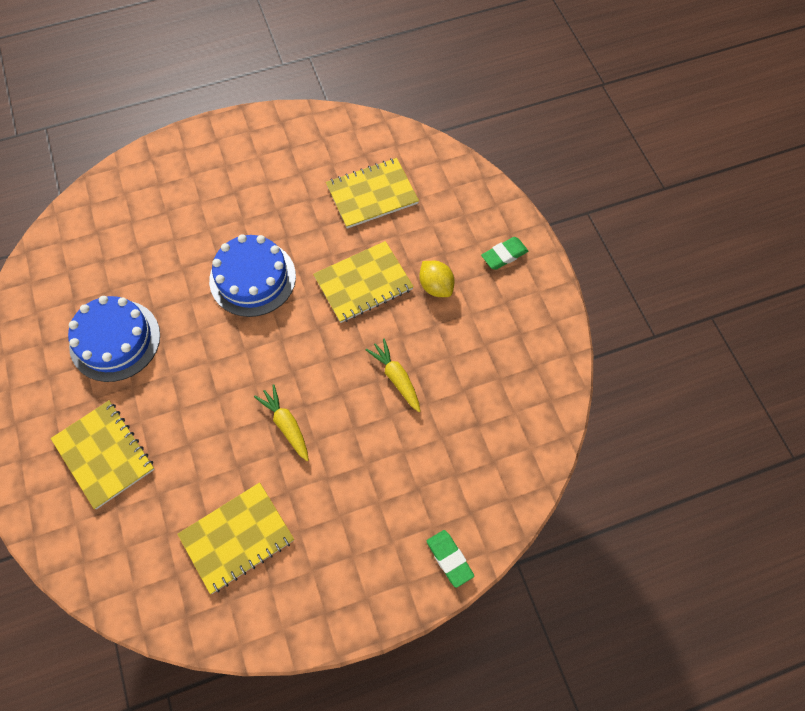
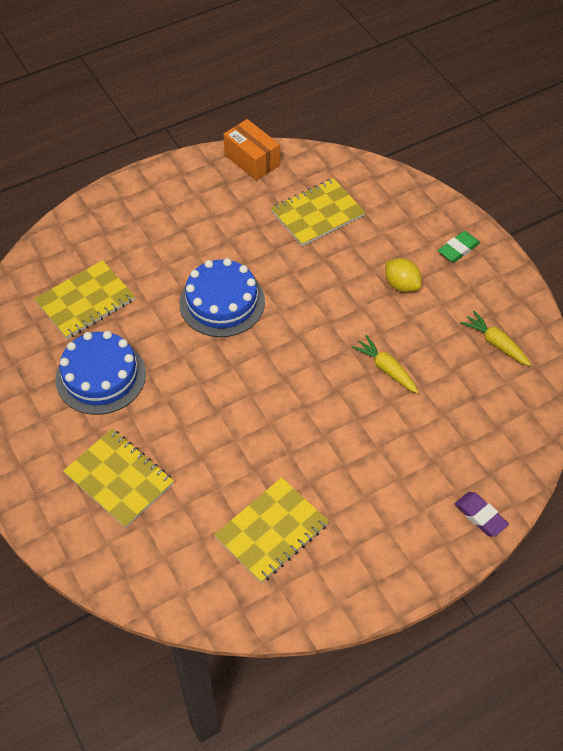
camera: 10 degrees left, 10 degrees down
(286, 425) = (291, 425): yellow carrot -> yellow carrot (495, 343)
(322, 126) = (252, 160): none -> orange box
(363, 283) = (331, 292): yellow notebook -> yellow notebook (85, 301)
(449, 559) = (480, 516): green eraser -> purple eraser

